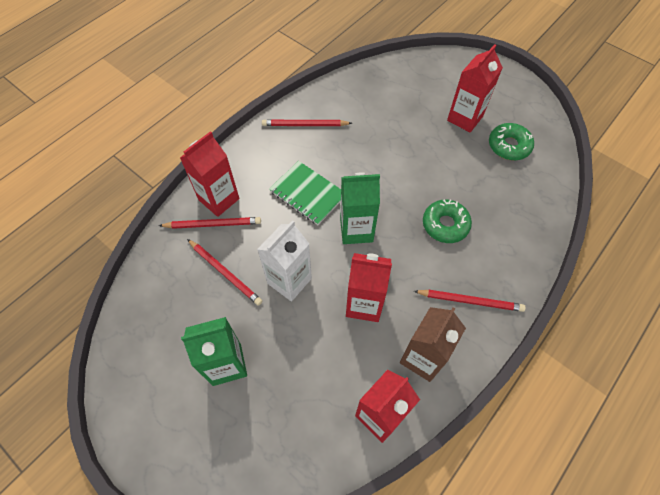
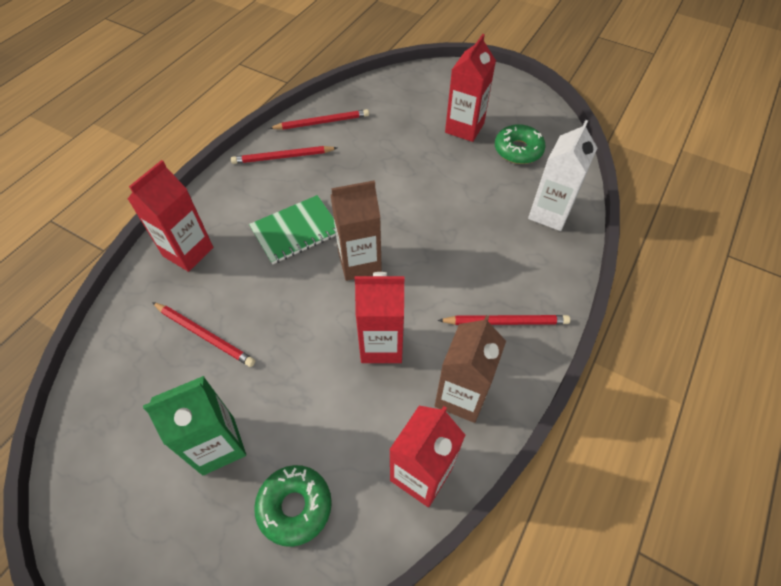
camera: 10 degrees left, 5 degrees down
(213, 224) = (183, 281): red pencil -> red pencil (322, 122)
(289, 281) = (286, 332): white carton -> white carton (549, 213)
(308, 194) = (296, 231): green notebook -> green notebook turned 60 degrees counterclockwise
(356, 230) = (359, 262): green carton -> brown carton
(445, 225) = (462, 242): green donut -> green donut (295, 506)

